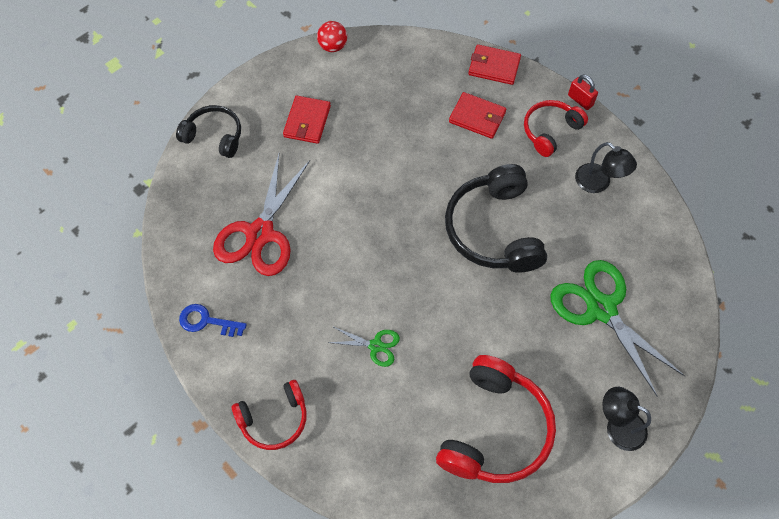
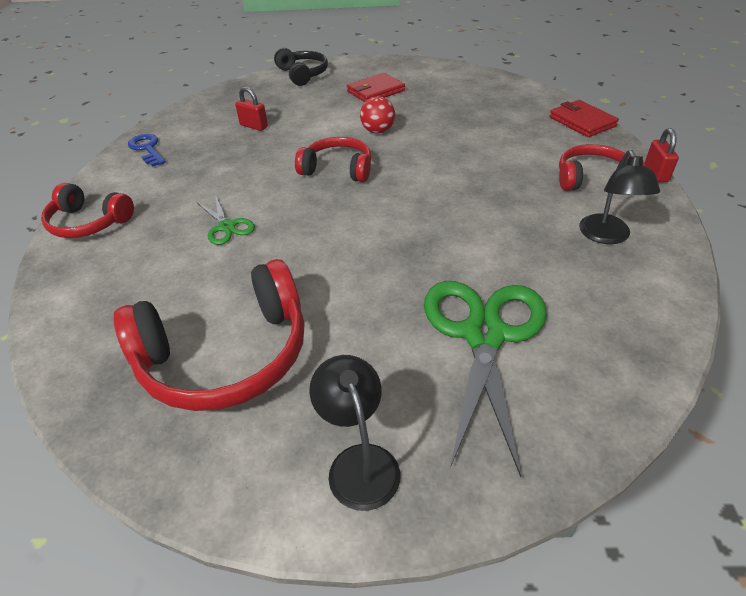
camera: 45 degrees right, 20 degrees down
(260, 233) = (254, 126): red scissors -> red padlock
(333, 46) = (450, 67): red ball -> red ball (378, 131)
(383, 236) = (338, 169): none -> red headphones
(477, 117) = (524, 142): red wallet -> none
(494, 230) = (442, 213): black headphones -> none

